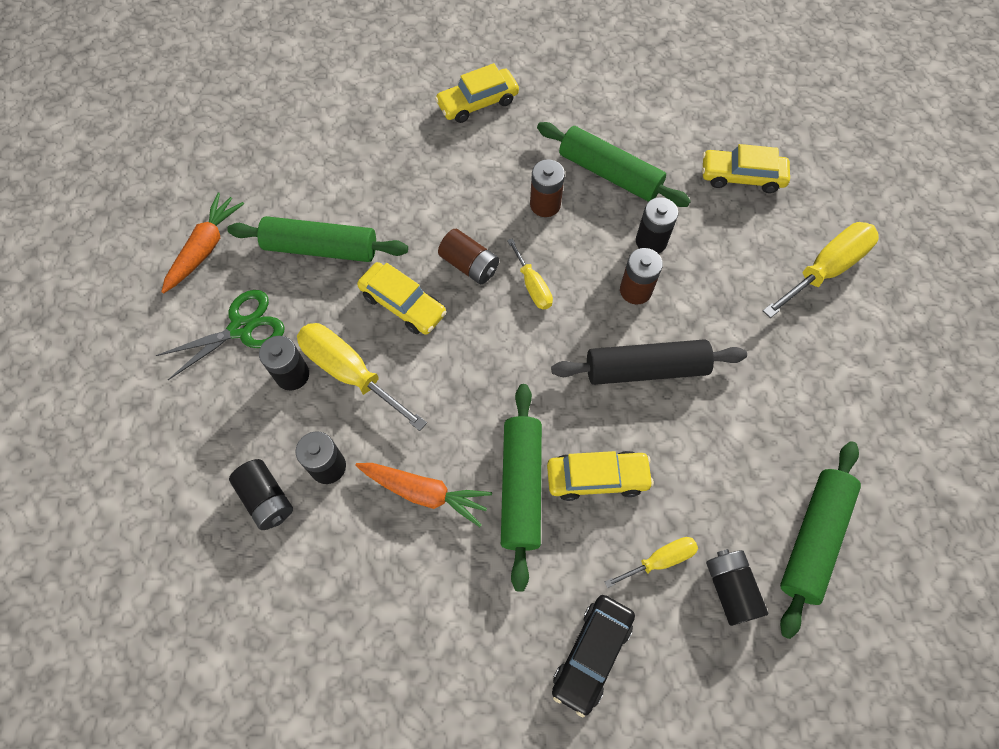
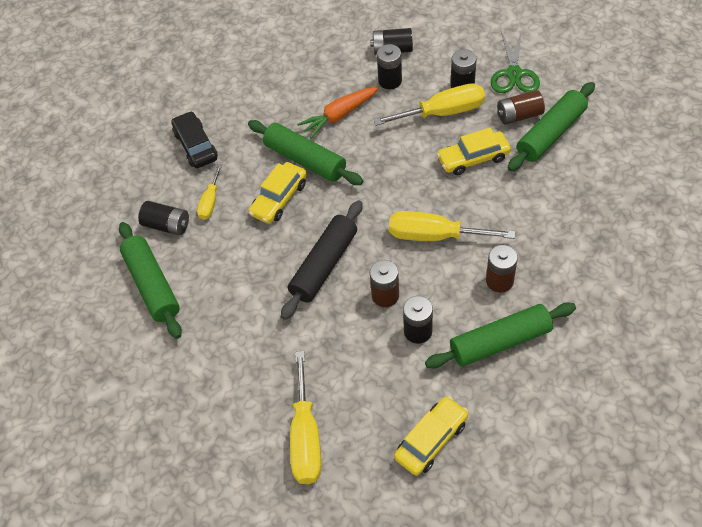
camera: 130 degrees right, 10 degrees down
(205, 248) = (592, 76): orange carrot -> none
(469, 265) = (478, 208): brown battery -> brown battery (519, 115)
(477, 102) = (635, 289): yellow car -> none
(532, 286) = (434, 236): yellow screwdriver -> yellow screwdriver, size x1.77

